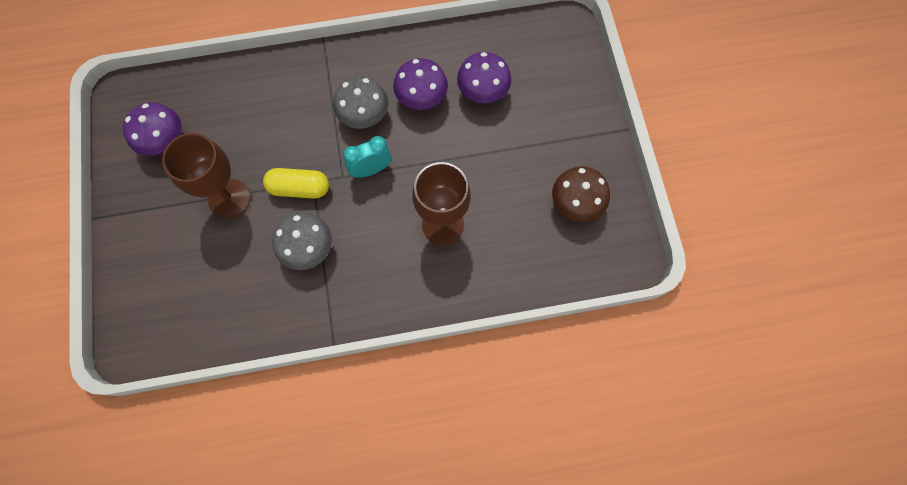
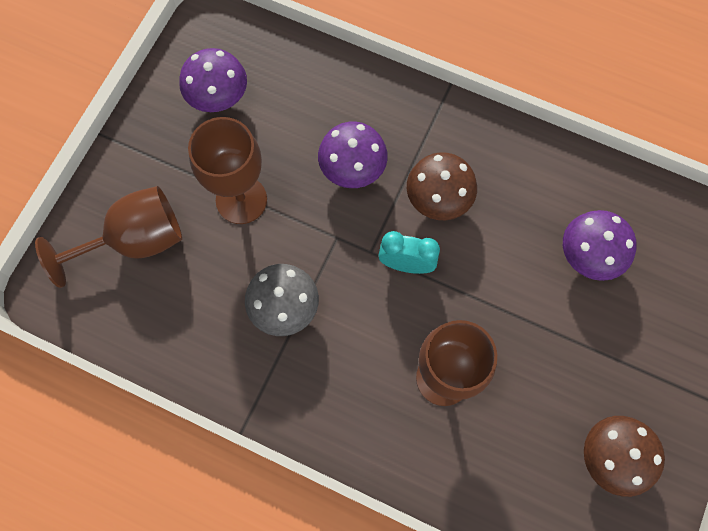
camera: 35 degrees right, 0 degrees up
(171, 272) = (135, 240): none -> brown goblet
(299, 188) = (318, 235): yellow capsule -> none
(364, 115) = (438, 198): grey mushroom -> brown mushroom
(421, 97) = (514, 218): purple mushroom -> purple mushroom (352, 168)

